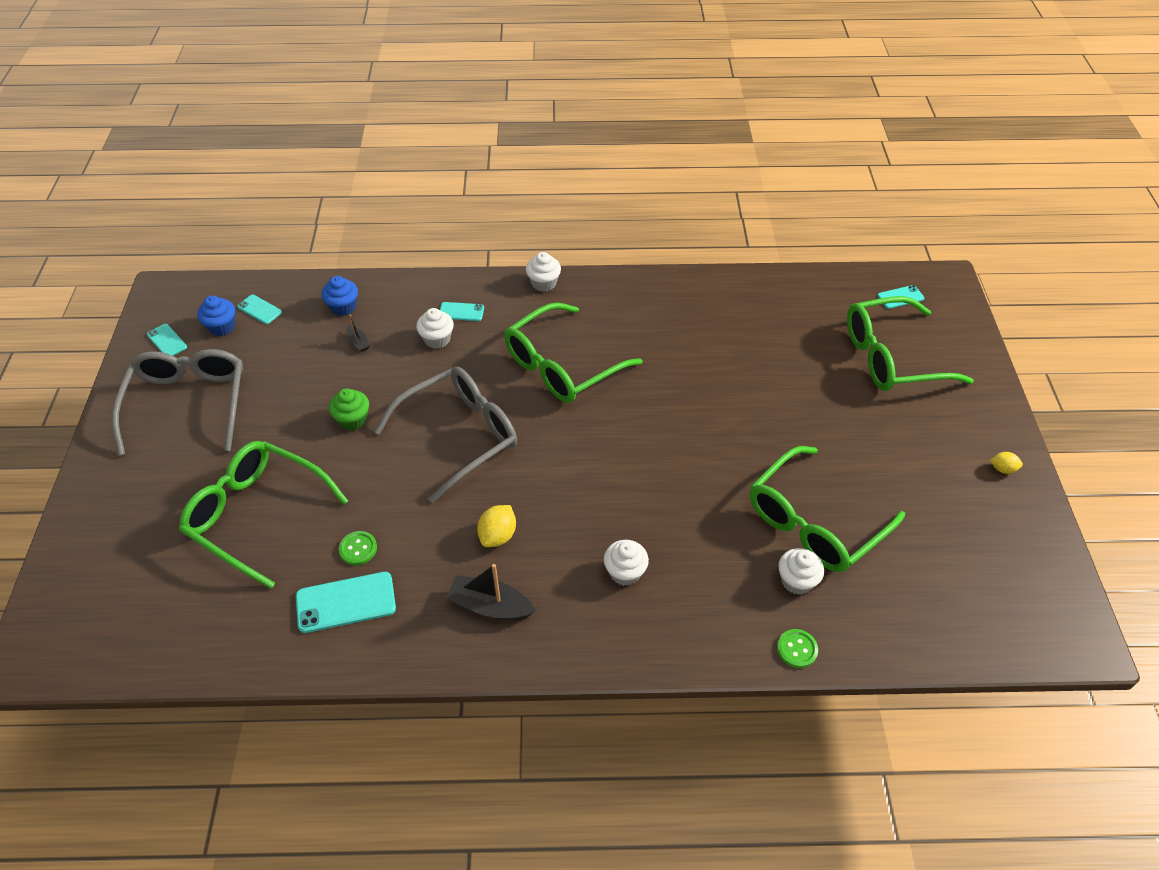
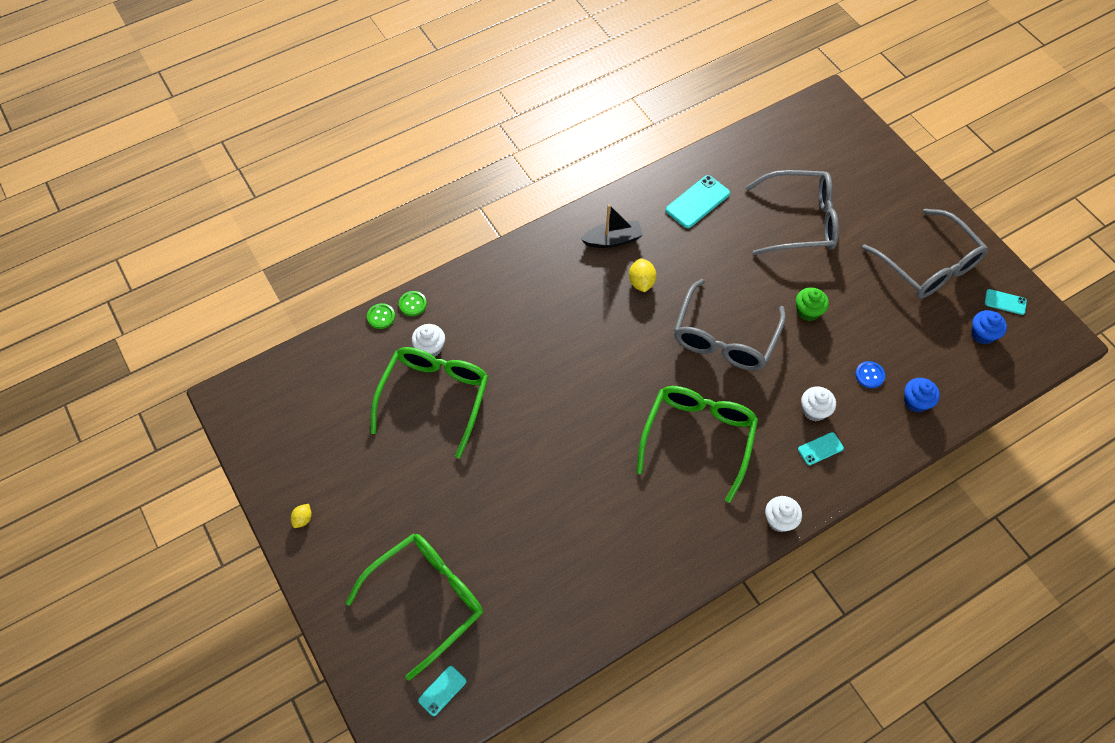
camera: 150 degrees right, 10 degrees up
(257, 515) = (800, 221): green glasses -> grey glasses
(259, 309) = (975, 364): turquoise phone -> none
(358, 342) = (869, 375): black boat -> blue button
(358, 549) = (719, 232): green button -> green button (381, 317)
(625, 572) = (544, 299): white cupcake -> none
(1002, 469) = (303, 519): yellow lemon -> yellow lemon turned 45 degrees counterclockwise

